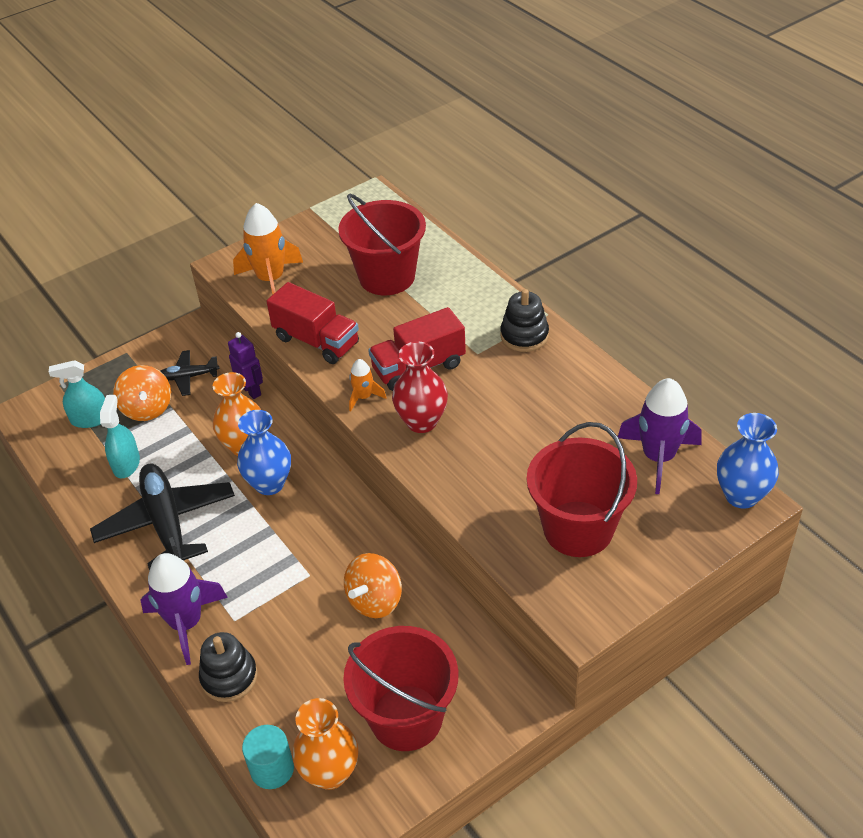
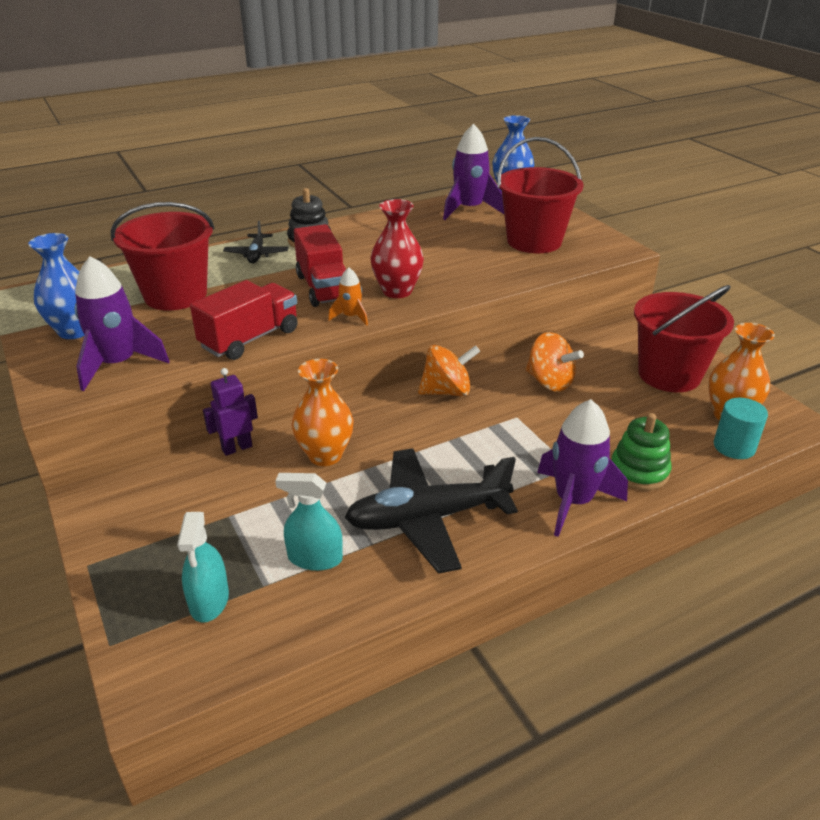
camera: 85 degrees left, 10 degrees down
(147, 408) = (219, 539): orange spinning top -> orange spinning top (447, 391)
(188, 377) = (180, 500): black plane -> black plane (257, 254)
(229, 677) = (639, 471): black stacking toy -> green stacking toy
(269, 484) = (389, 438): blue vase -> blue vase (74, 331)
(271, 280) = (118, 364): orange rocket -> purple rocket

